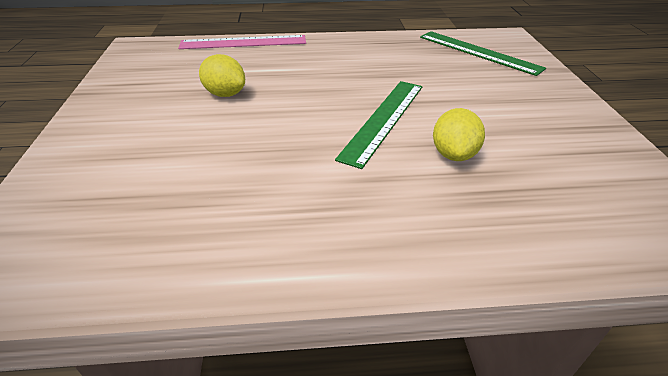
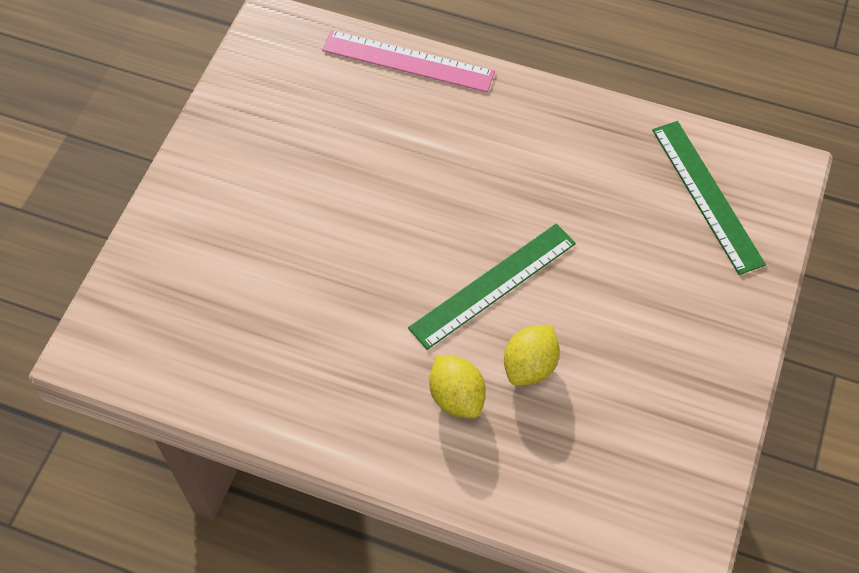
camera: 25 degrees right, 20 degrees up
(225, 94) = (344, 173): yellow lemon -> yellow lemon (456, 397)

